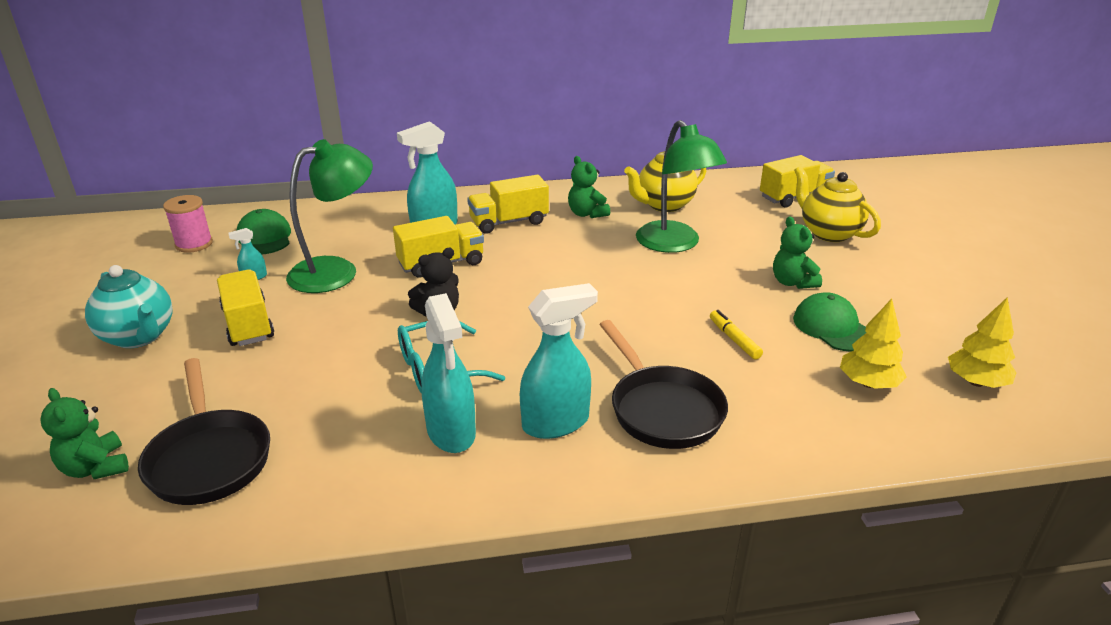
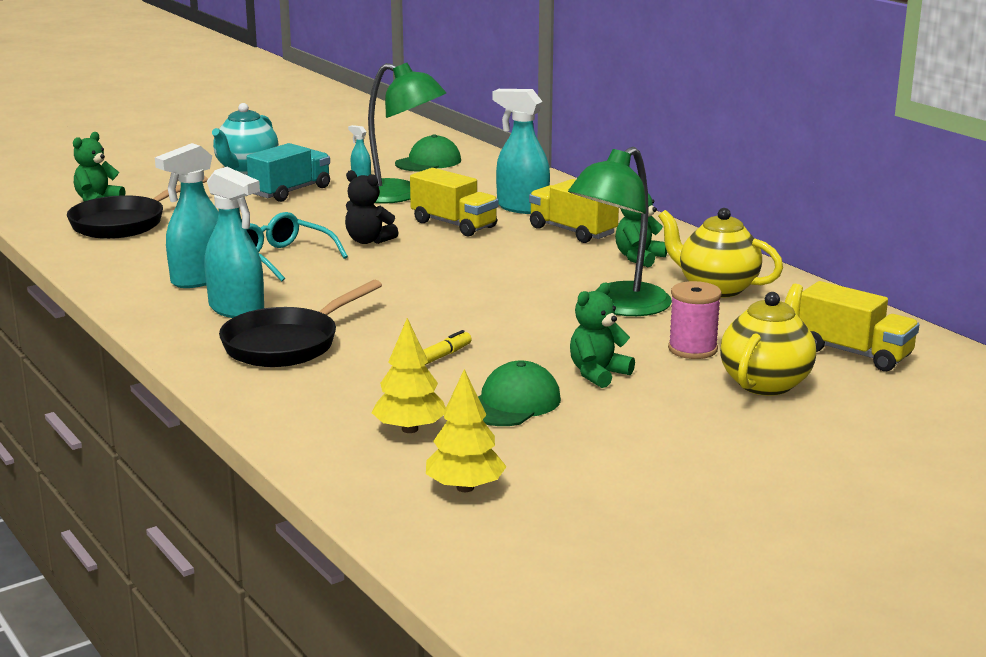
camera: 65 degrees right, 10 degrees down
(194, 244) = (392, 147): pink spool -> pink spool (692, 349)
(248, 324) = (290, 191): yellow truck -> turquoise truck

